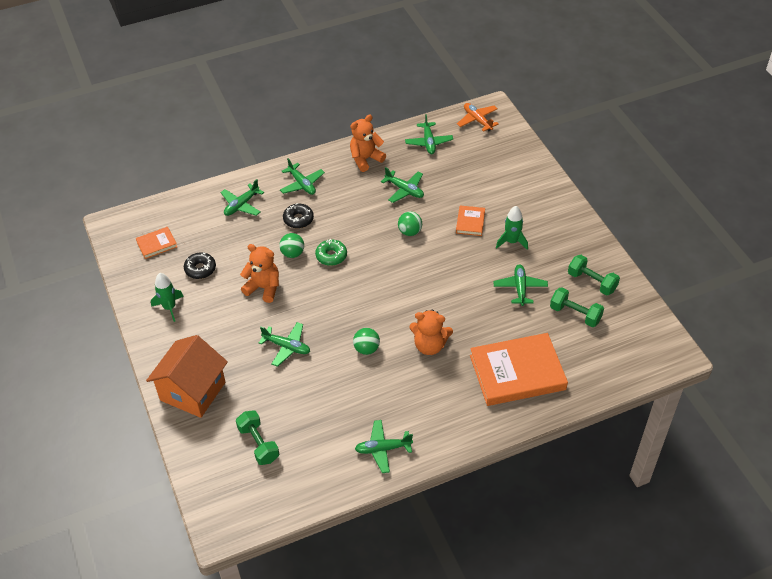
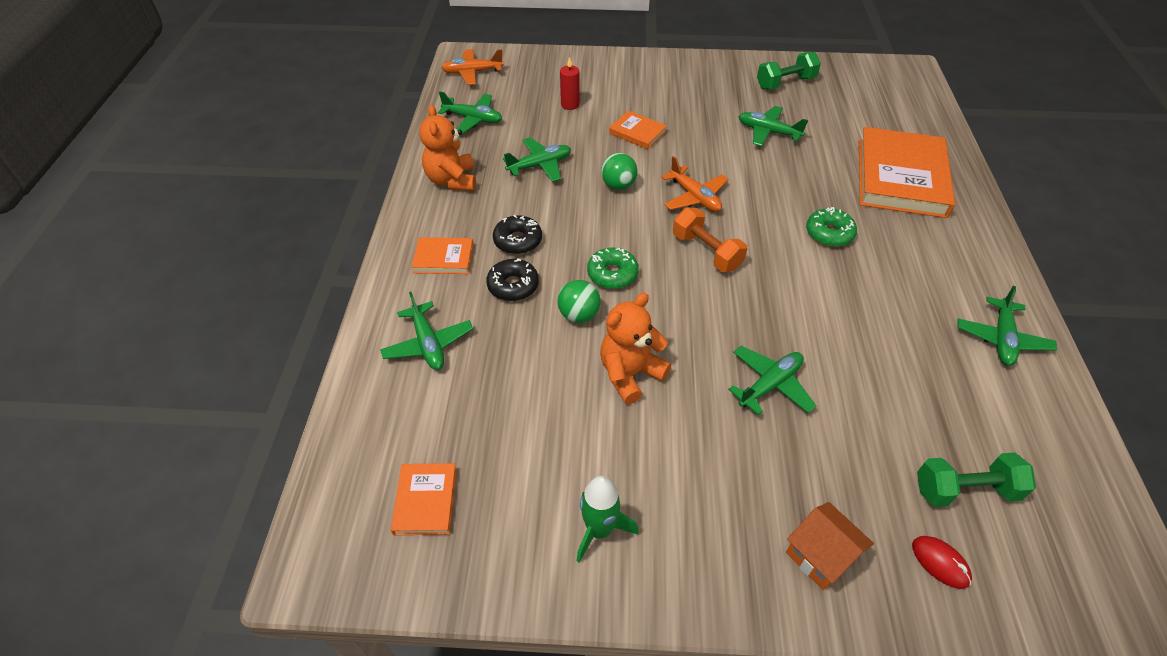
camera: 65 degrees left, 0 degrees up
(192, 391) = (820, 556): orange house -> orange house, size x0.53
(200, 269) = (534, 449): black donut -> black donut (518, 241)
(210, 439) = (940, 563): none -> red mouse
(302, 184) = (443, 258): green plane -> orange book
(366, 349) = (810, 295): green ball -> none
(375, 291) = (706, 252): none -> orange dumbbell
(422, 270) = (694, 197): none -> orange plane
(429, 345) = (829, 233): orange teddy bear -> green donut
(477, 179) = (570, 105): none -> red candle
(511, 242) = (691, 114): green rocket -> none
(575, 314) = (827, 109): green dumbbell -> none

